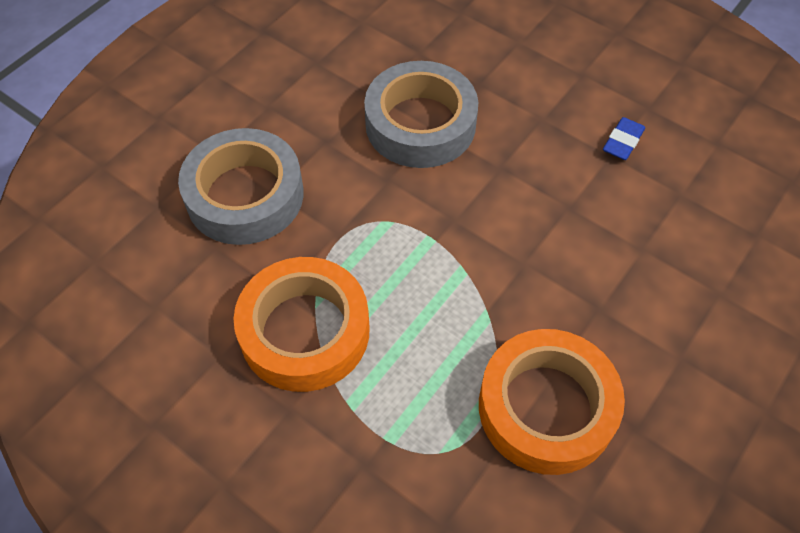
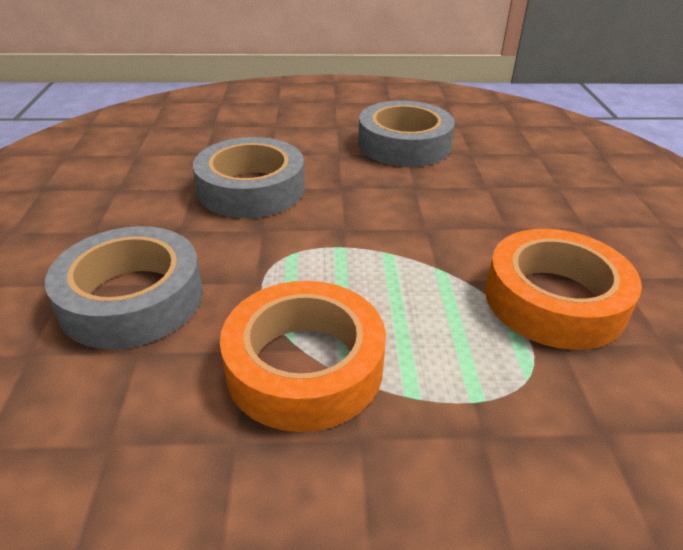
camera: 40 degrees left, 20 degrees down
(622, 142) = (404, 144): blue eraser -> grey tape

